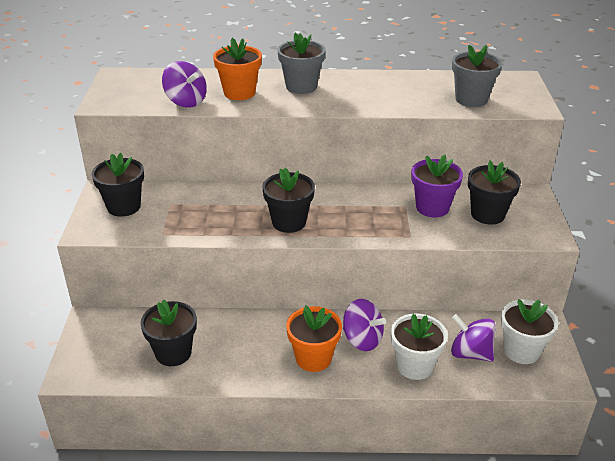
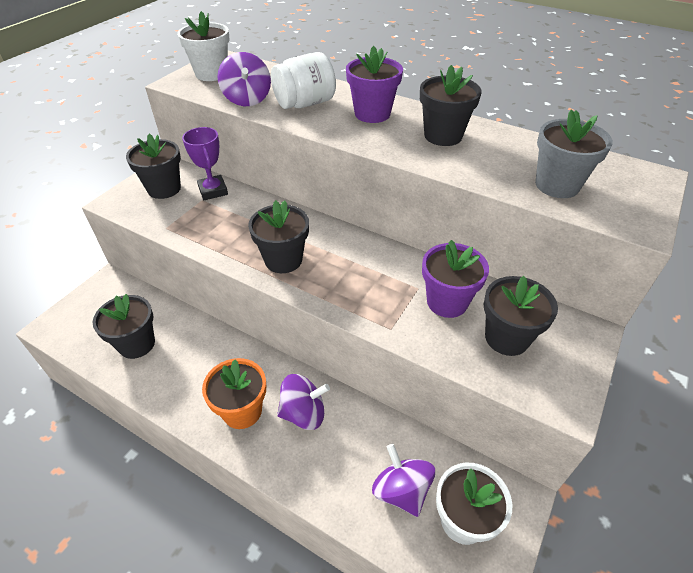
camera: 30 degrees right, 10 degrees up
(172, 194) = (213, 191): none -> purple trophy
(239, 93) = (305, 104): orange flower pot -> white jar
(301, 87) = (372, 114): grey flower pot -> purple flower pot
(362, 339) = (303, 413): purple spinning top -> purple spinning top turned 75 degrees counterclockwise
(369, 88) = (443, 136): none -> black flower pot
(414, 366) = (329, 474): white flower pot -> white flower pot (211, 74)

